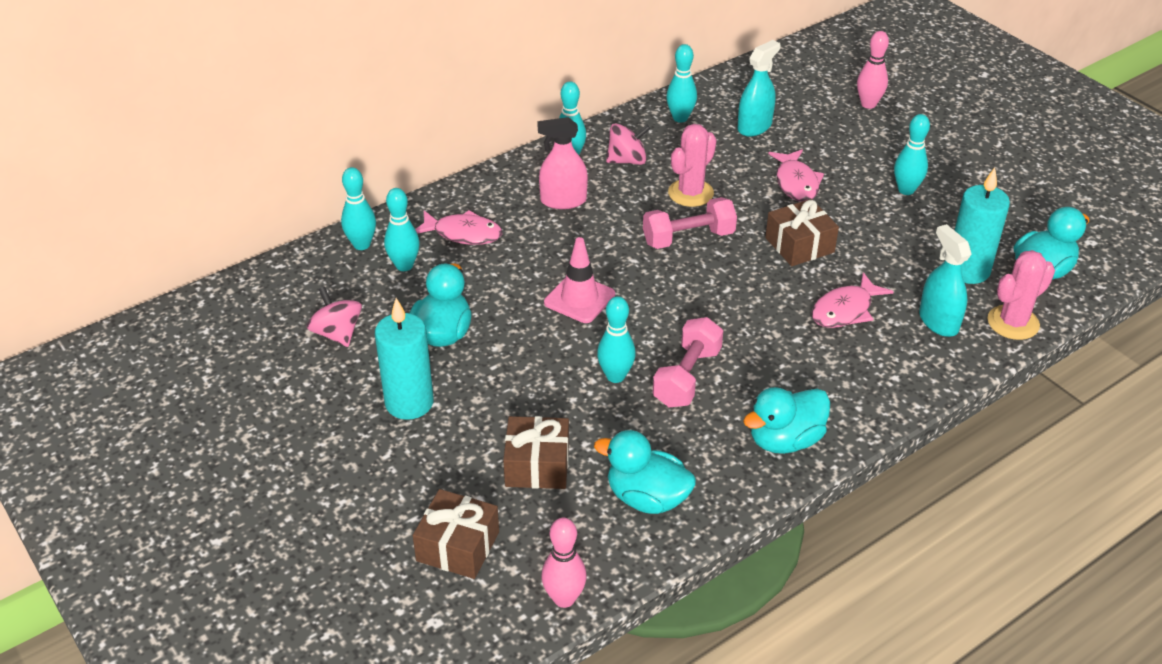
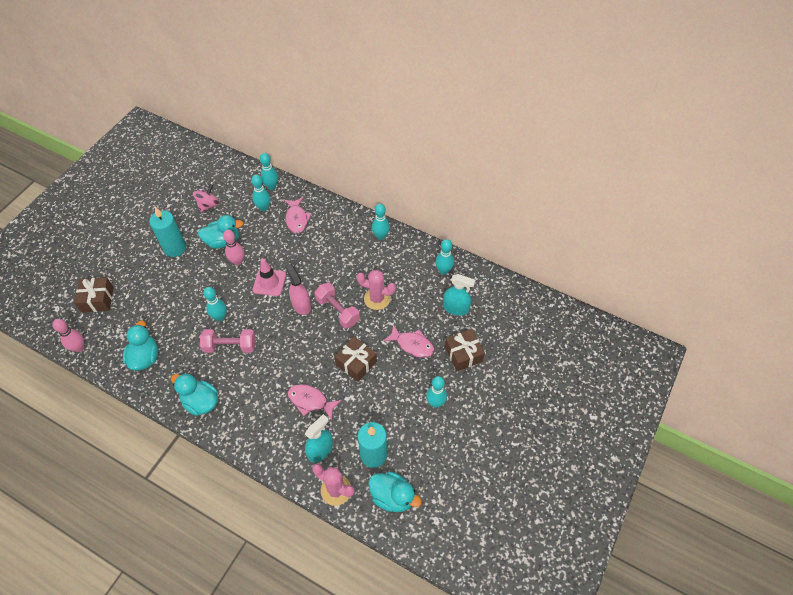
camera: 65 degrees right, 15 degrees up
(537, 465) = (152, 309): brown gift -> brown gift (463, 354)
(563, 201) = (342, 247): pink spray bottle -> pink spray bottle (301, 305)
(627, 160) = (390, 261): pink spinning top -> none
(796, 183) = (412, 345): pink fish -> pink fish turned 120 degrees counterclockwise
(868, 104) = (514, 359): pink bowling pin -> pink bowling pin (238, 261)

